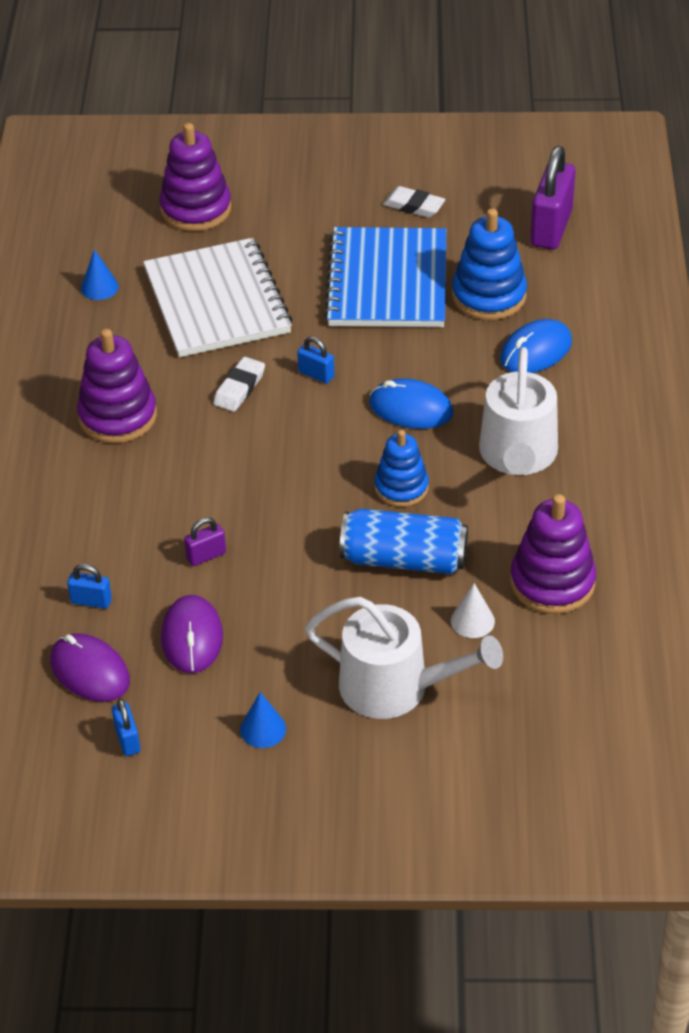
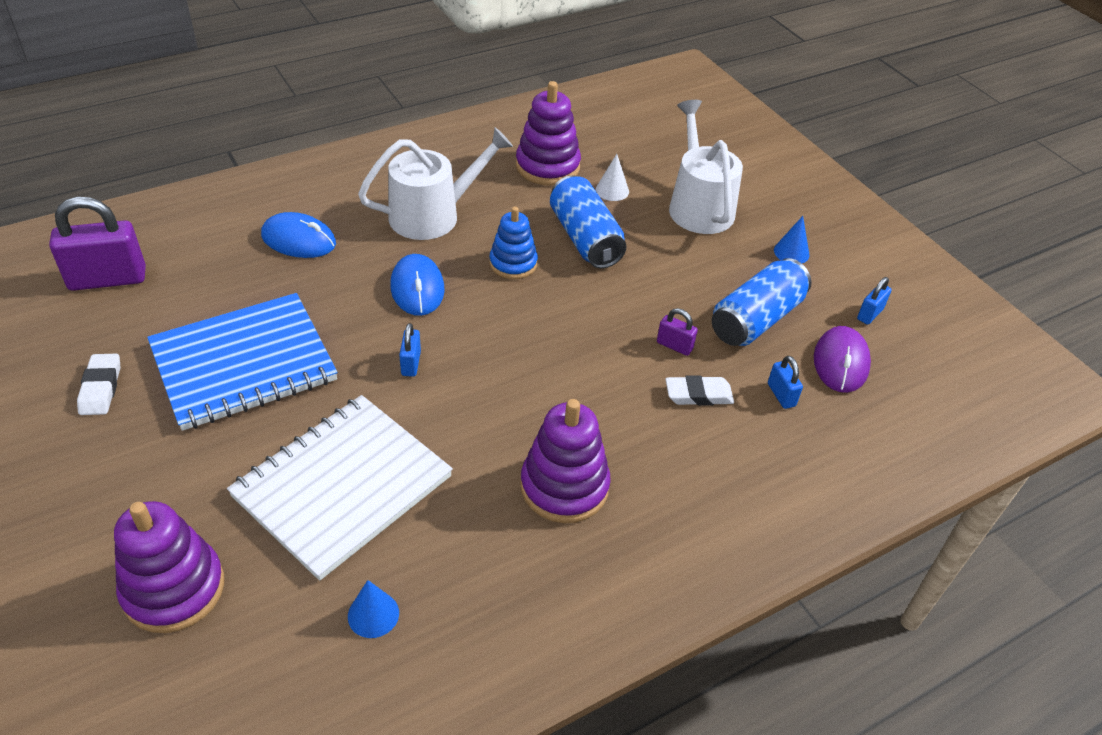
camera: 125 degrees left, 0 degrees up
(192, 637) = (756, 319): purple mouse -> blue can
(239, 388) = (464, 410): white eraser -> white eraser (698, 395)
(489, 296) = (234, 289): blue stacking toy -> none

